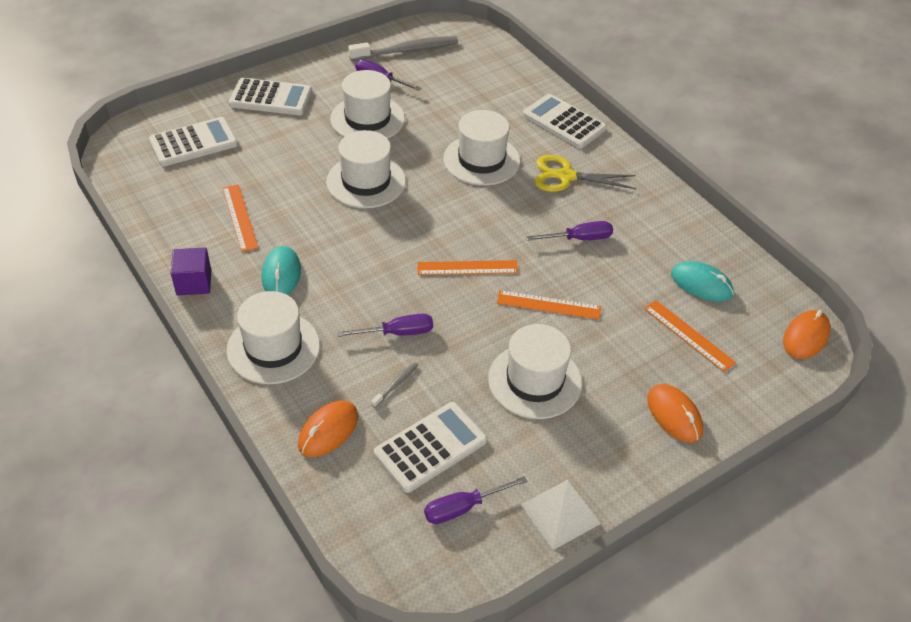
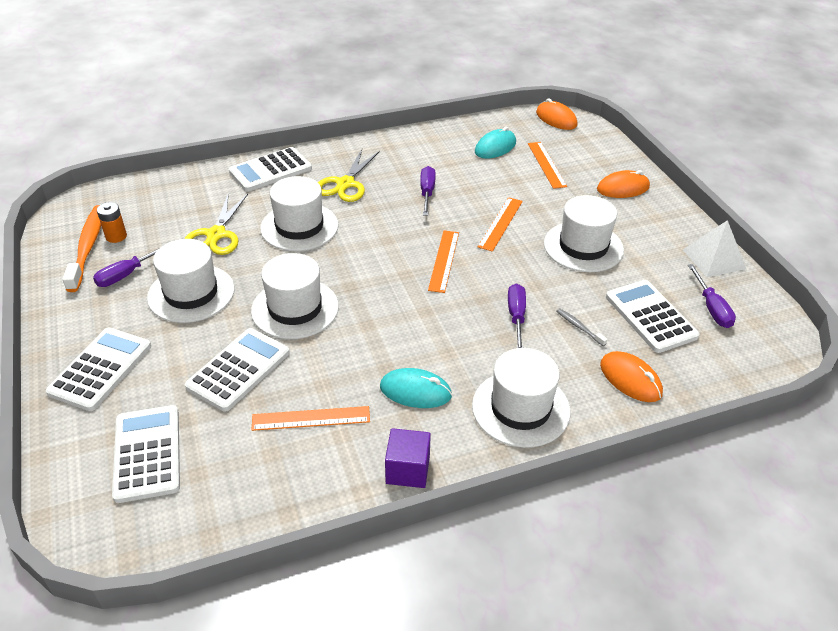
camera: 75 degrees left, 5 degrees down
(285, 166) = (238, 370): none -> white calculator
(406, 50) = (88, 247): grey toothbrush -> orange toothbrush
(425, 60) = (116, 236): none -> orange battery
(449, 113) = (216, 235): none -> yellow scissors
(689, 335) = (546, 164): orange ruler -> orange ruler turned 75 degrees counterclockwise

